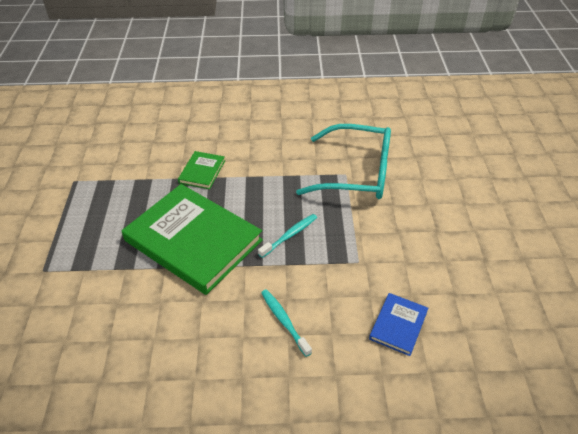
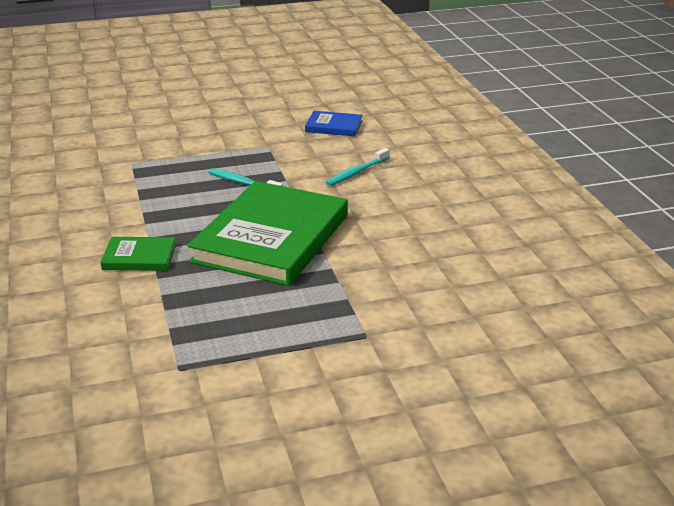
camera: 105 degrees left, 15 degrees down
(357, 173) = (128, 157): turquoise glasses -> none

